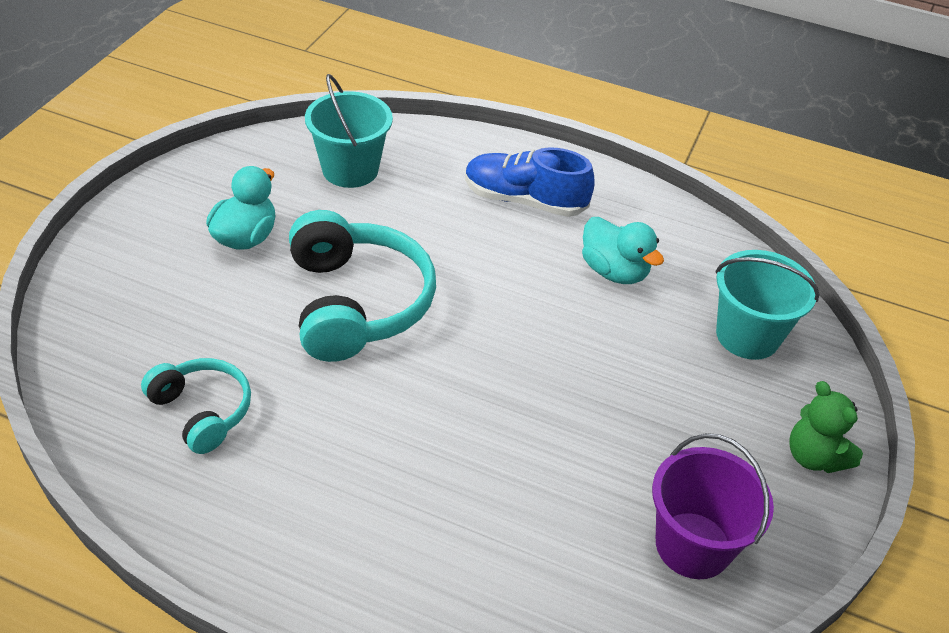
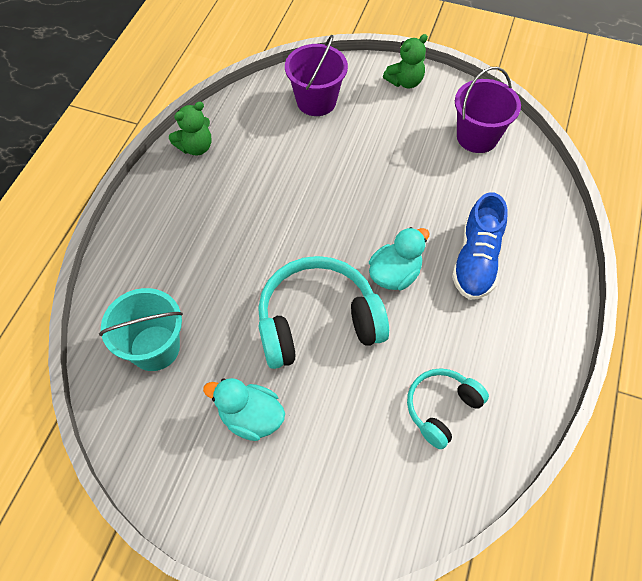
camera: 90 degrees left, 15 degrees up
(524, 200) = (191, 219): blue shoe -> blue shoe (476, 260)
(614, 271) = (265, 166): turquoise duck -> turquoise duck (395, 274)
(643, 208) = (196, 147): none -> green teddy bear
(747, 335) = (316, 101): turquoise bucket -> purple bucket

